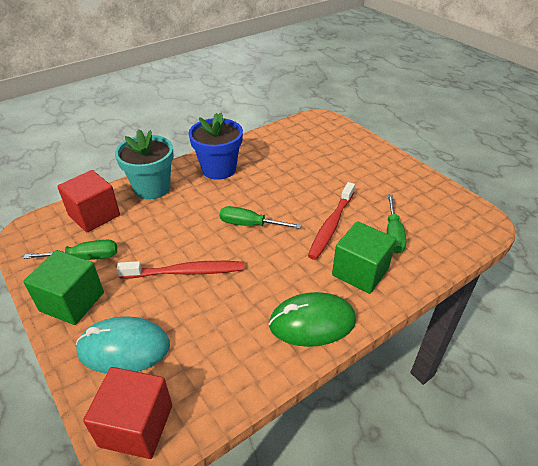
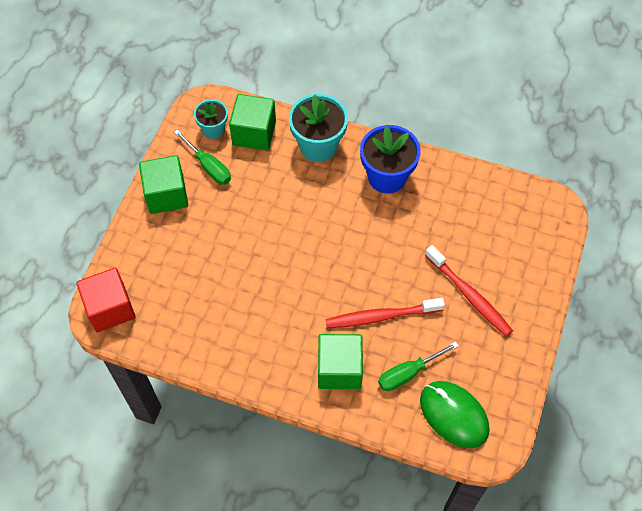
camera: 55 degrees right, 20 degrees up
(56, 237) = (213, 129): none -> turquoise flower pot
(94, 215) = (254, 133): red cube -> green cube
(124, 348) = (154, 257): turquoise mouse -> none
(186, 272) = (245, 244): red toothbrush -> red toothbrush (469, 295)
(250, 225) = (332, 253): green screwdriver -> none
(312, 322) = (260, 362): green mouse -> green mouse (454, 415)

